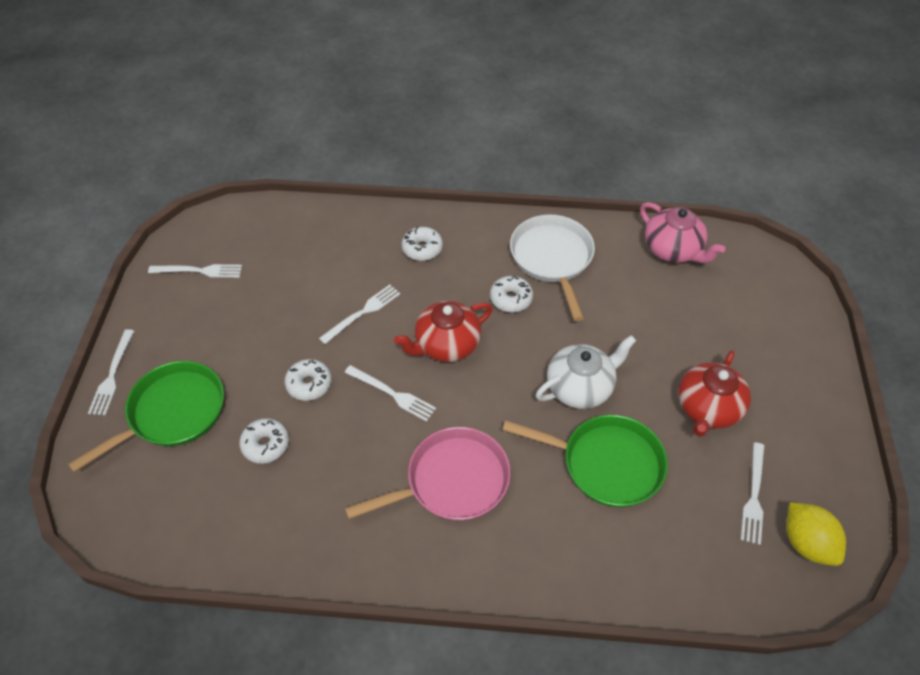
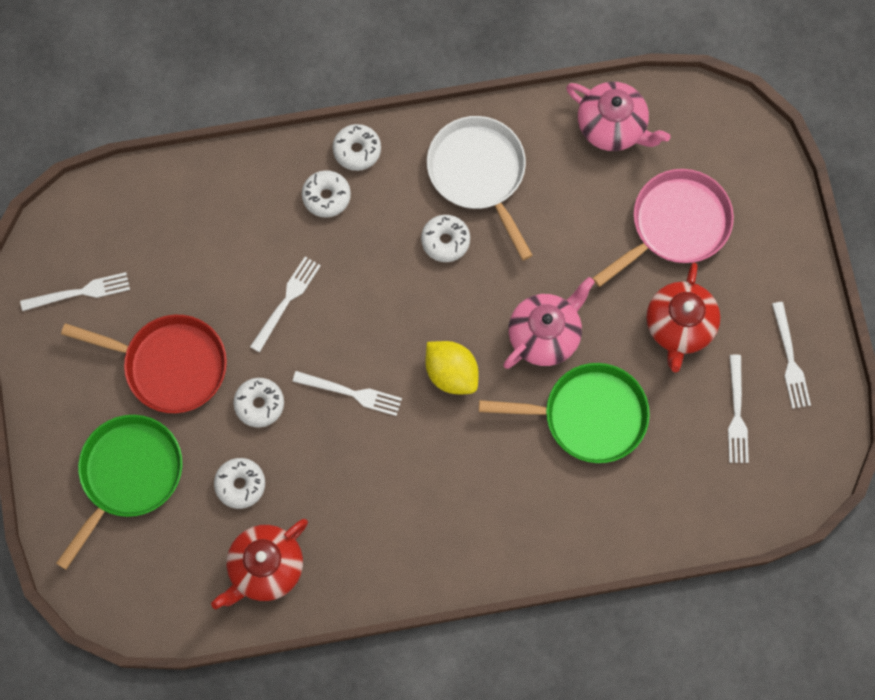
camera: 15 degrees left, 20 degrees up
(112, 375) = (43, 449): white fork -> white fork (790, 359)
(246, 337) = (170, 365): none -> red pan
(446, 345) = (390, 319): red teapot -> red teapot (265, 568)
(452, 481) = (440, 475): pink pan -> pink pan (675, 225)
(457, 224) = (357, 150): none -> white donut
(580, 387) = (545, 335): white teapot -> pink teapot
(806, 543) = (791, 449): yellow lemon -> yellow lemon (451, 373)

